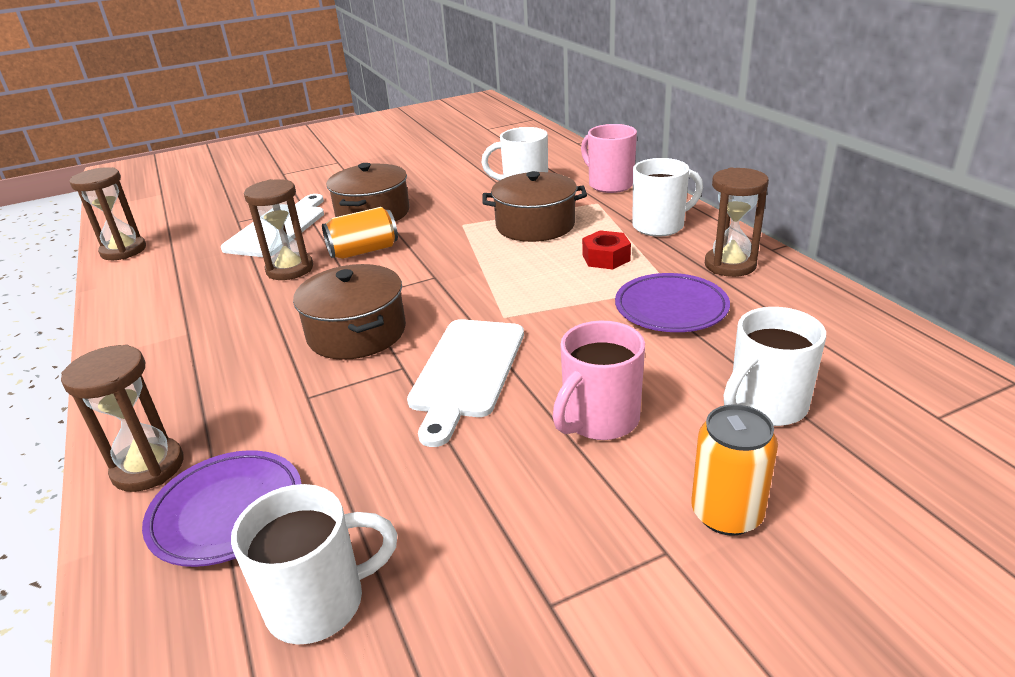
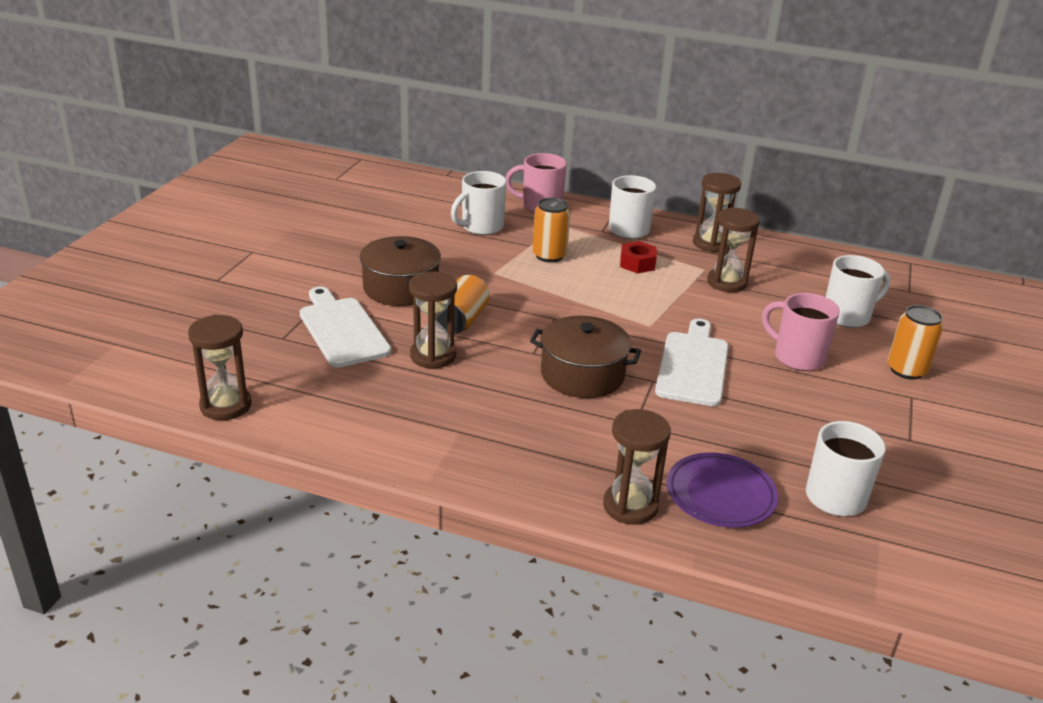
camera: 50 degrees left, 0 degrees up
(467, 372) = (692, 365): white cutting board -> white cutting board turned 135 degrees counterclockwise
(535, 225) = (549, 256): brown pot -> orange can
(599, 420) = (797, 357): pink mug -> pink mug turned 135 degrees clockwise
(671, 308) = (726, 282): purple plate -> brown hourglass
(765, 406) = (847, 316): white mug -> white mug turned 120 degrees counterclockwise

